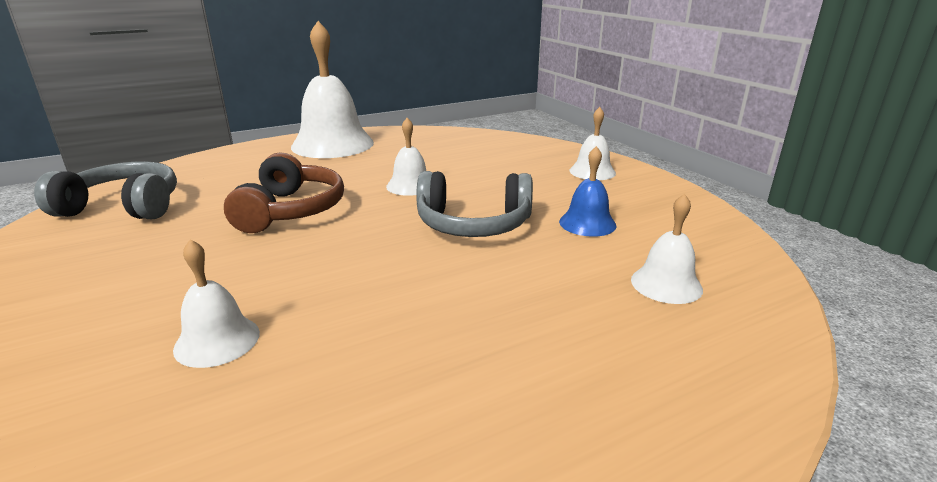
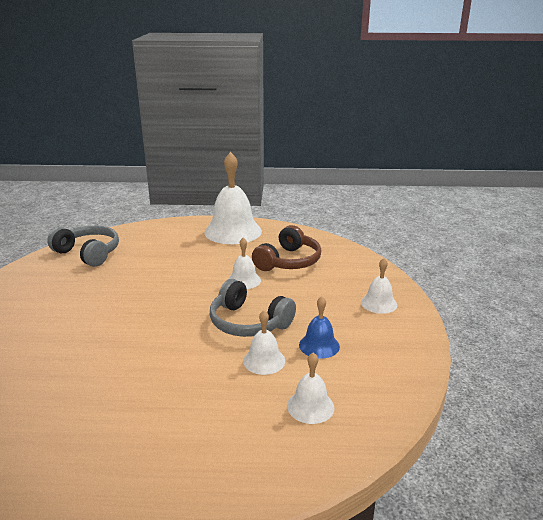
camera: 30 degrees right, 0 degrees up
(217, 340) = (63, 351): white bell -> white bell (264, 360)
(291, 210) = (162, 280): brown headphones -> brown headphones (288, 261)

